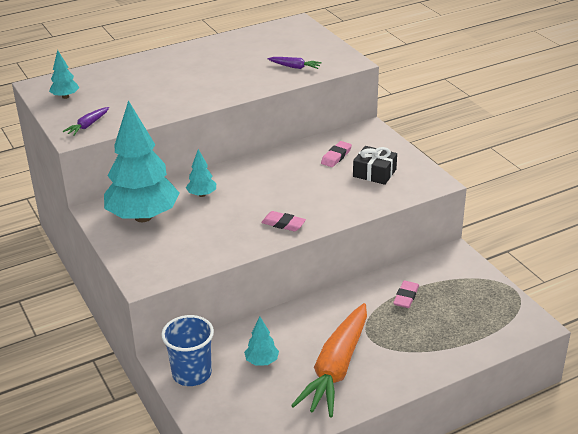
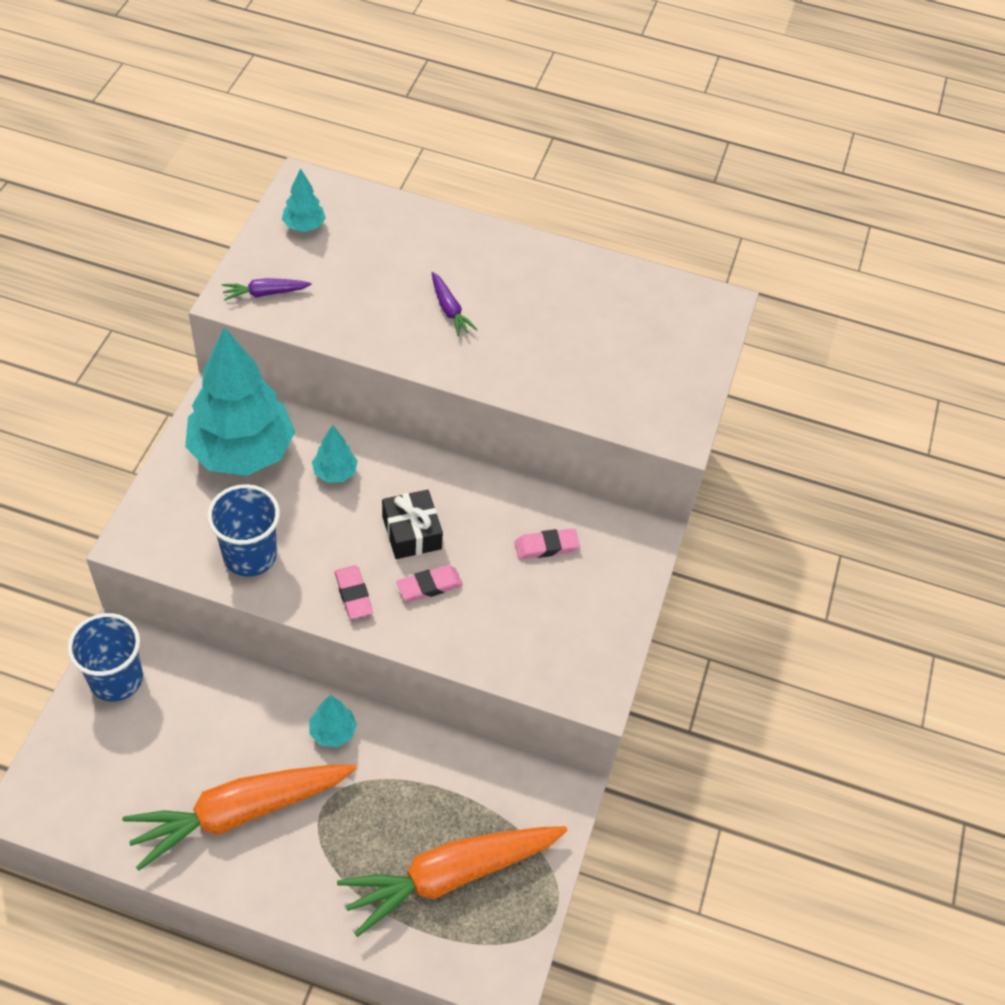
camera: 40 degrees right, 20 degrees up
(212, 245) = (250, 555): none -> blue cup
(262, 361) = (189, 730): turquoise tree -> turquoise tree (332, 732)
(295, 67) = (601, 385): purple carrot -> purple carrot (449, 309)
(374, 173) = (551, 612): black gift -> black gift (411, 532)
(406, 297) = (430, 796): pink eraser -> pink eraser (429, 586)
(458, 313) = (450, 875): none -> orange carrot

